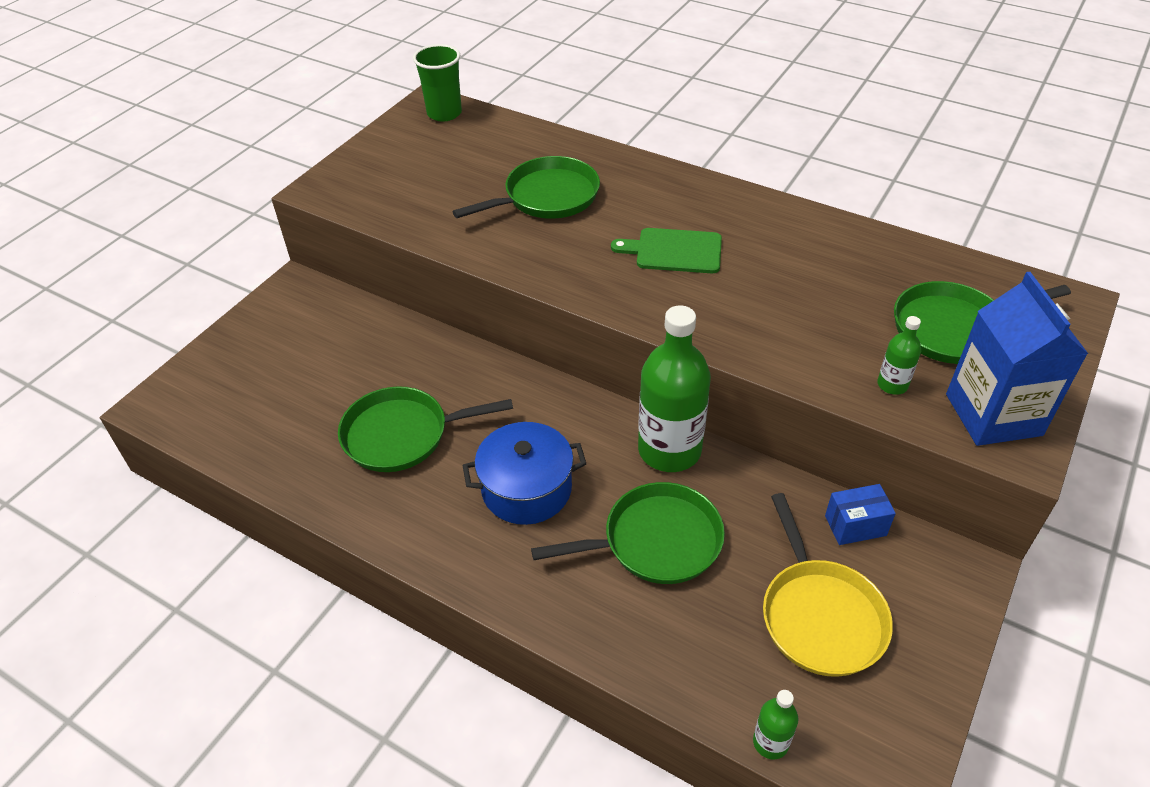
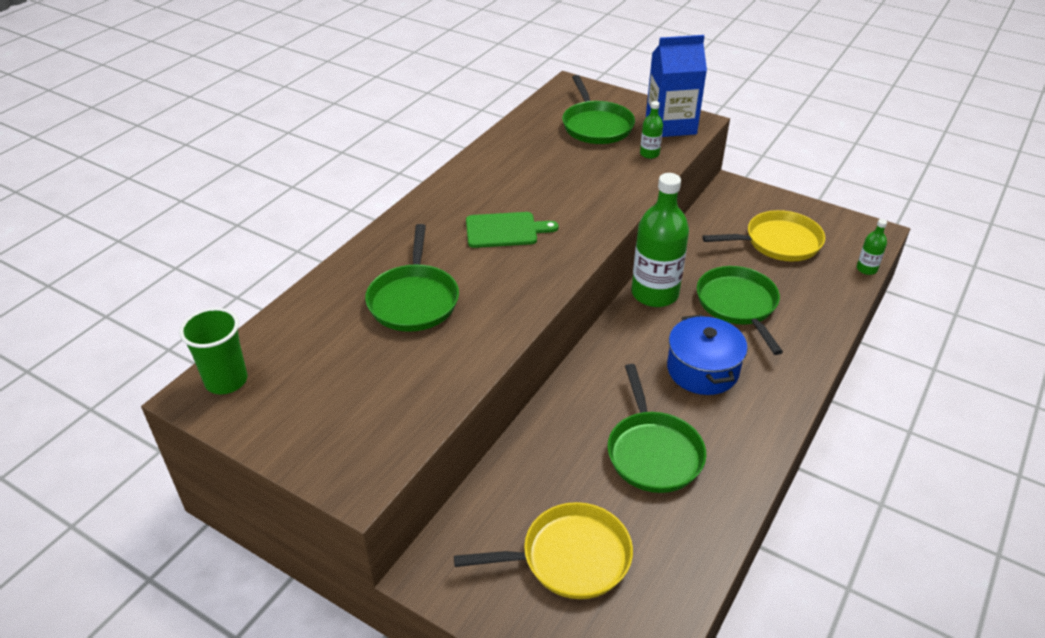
camera: 90 degrees left, 5 degrees down
(288, 370) = (569, 557): none -> yellow pan
(547, 197) = (414, 300): green pan -> green pan turned 150 degrees counterclockwise
(674, 251) = (505, 230): green cutting board -> green cutting board turned 105 degrees counterclockwise
(855, 525) = (708, 221): blue box -> none

